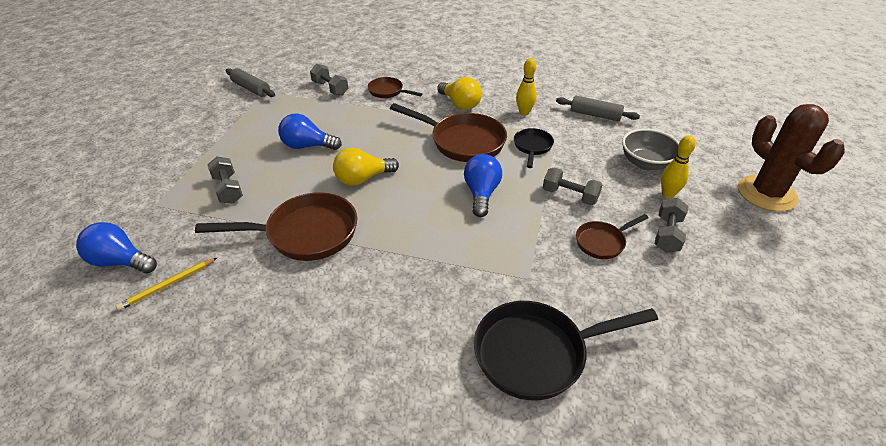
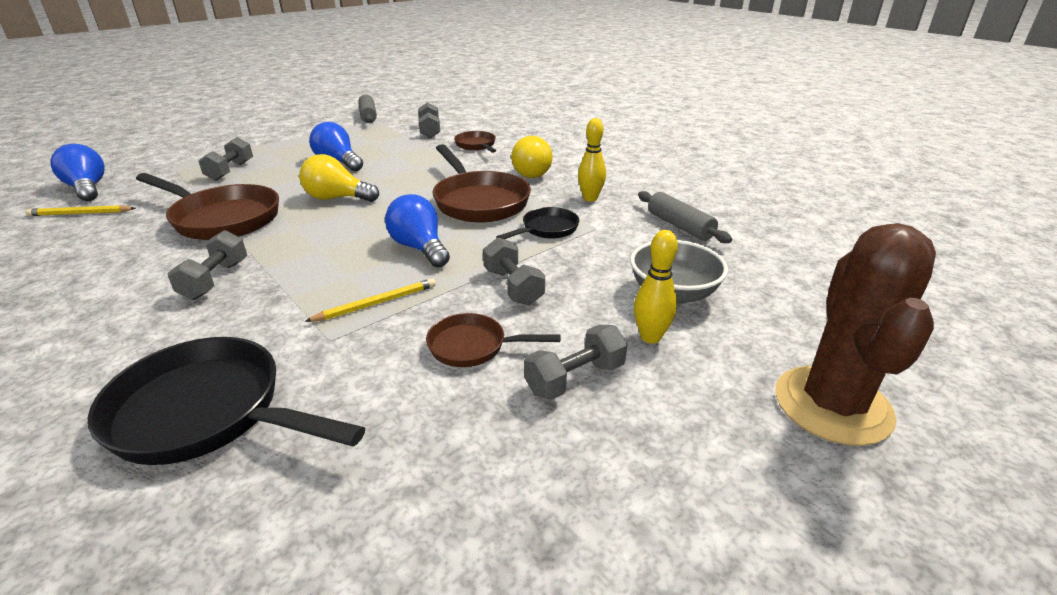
camera: 35 degrees right, 10 degrees down
(392, 280) = (215, 280): none -> grey dumbbell
(481, 194) = (419, 248): blue light bulb -> blue light bulb turned 75 degrees counterclockwise
(516, 243) = (376, 303): none -> yellow pencil

